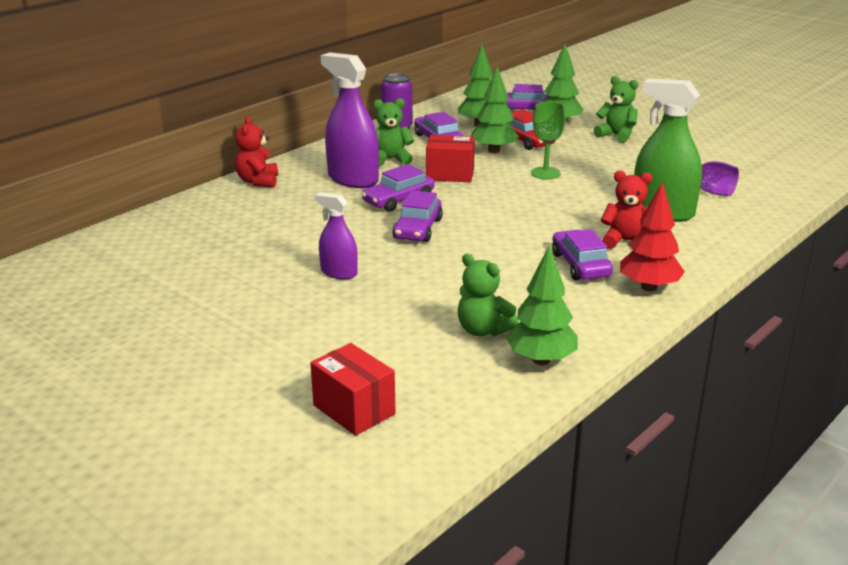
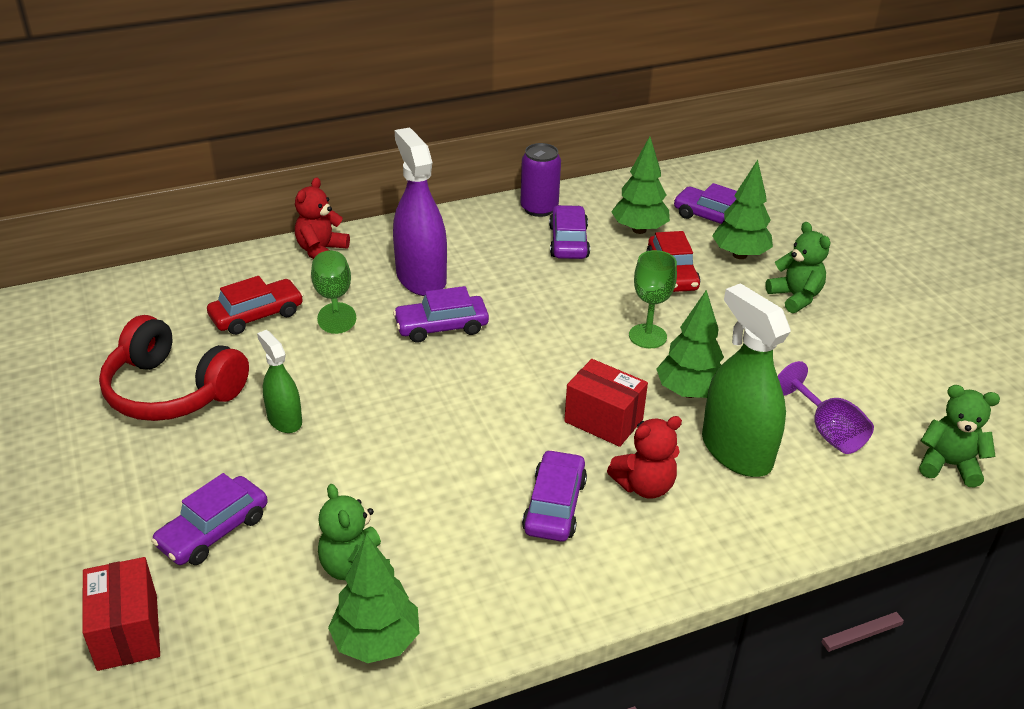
camera: 25 degrees right, 10 degrees up
(229, 280) = (172, 391): none -> red headphones
(248, 225) = (257, 315): none -> red car
(299, 204) = (333, 299): none -> green goblet
(339, 272) = (284, 420): purple spray bottle -> green spray bottle
(390, 159) = (488, 258): green teddy bear -> green teddy bear (948, 465)
(417, 229) = (422, 380): purple car -> purple car (213, 531)
(450, 174) = (533, 303): red box -> red box (603, 420)
(494, 150) = (618, 279): green tree -> green tree (689, 392)
(626, 241) = (644, 486): red teddy bear -> red teddy bear turned 120 degrees clockwise
(648, 287) = (603, 574): red tree -> none

